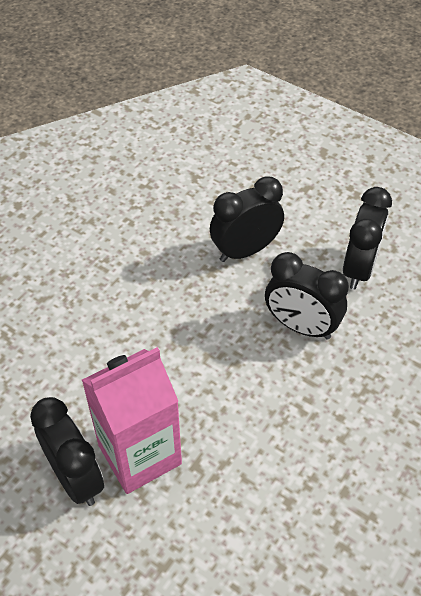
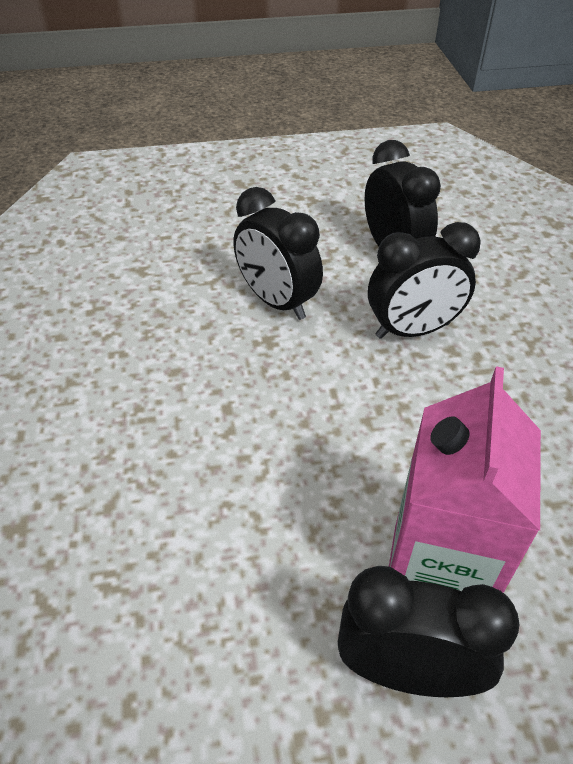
camera: 45 degrees left, 5 degrees down
(245, 250) = (277, 302): black clock -> black clock turned 60 degrees counterclockwise

